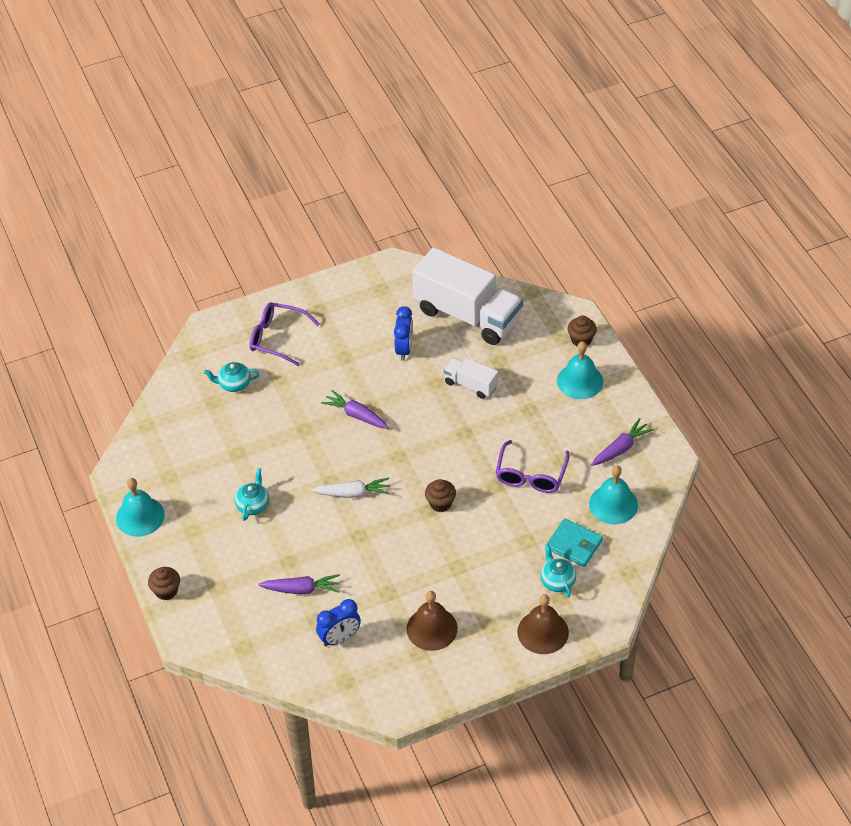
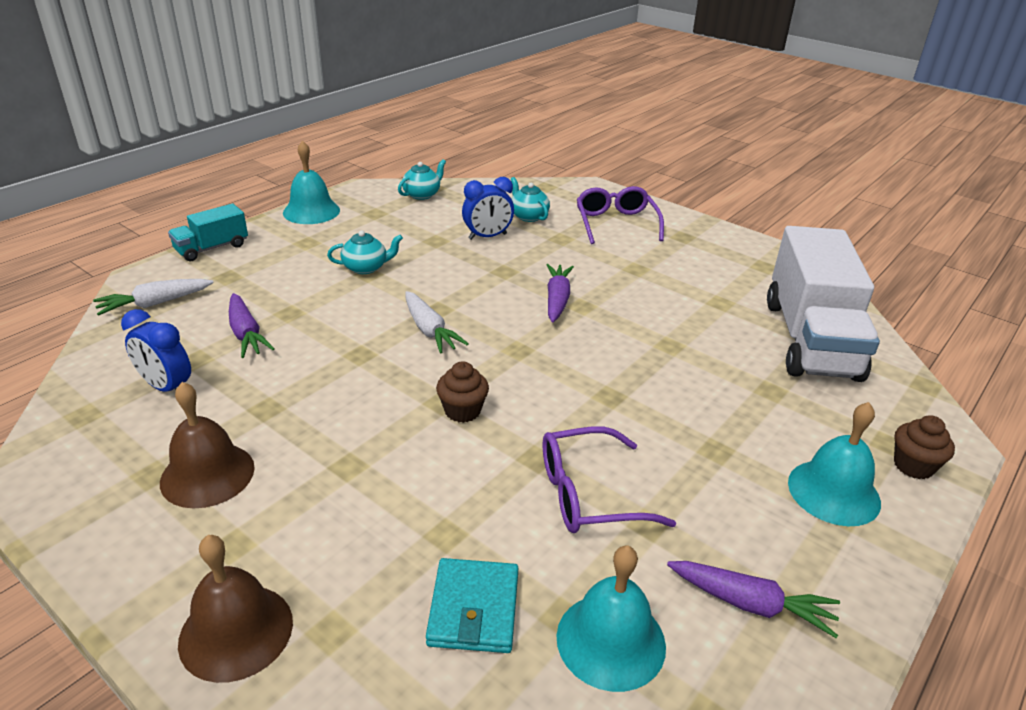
camera: 60 degrees right, 15 degrees down
(166, 591) = (212, 248): brown cupcake -> turquoise truck
(232, 635) = (155, 303): none -> white carrot
(404, 349) = (695, 306): blue clock -> blue clock (487, 237)
(471, 385) = (699, 376): white truck -> none
(557, 581) = (372, 612): turquoise teapot -> turquoise teapot (422, 194)

